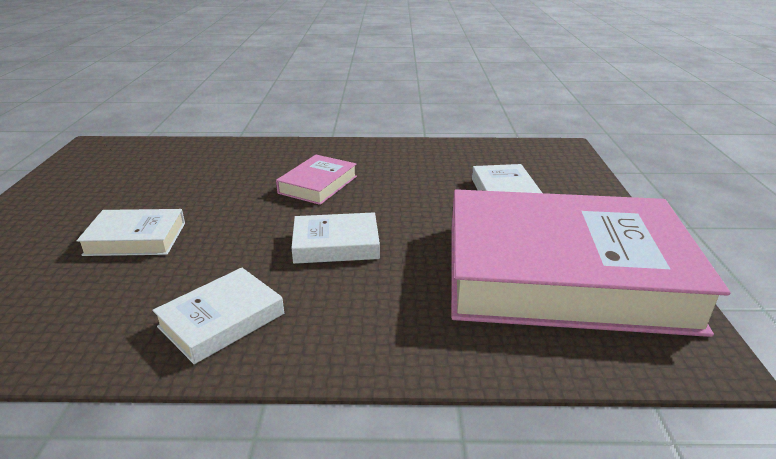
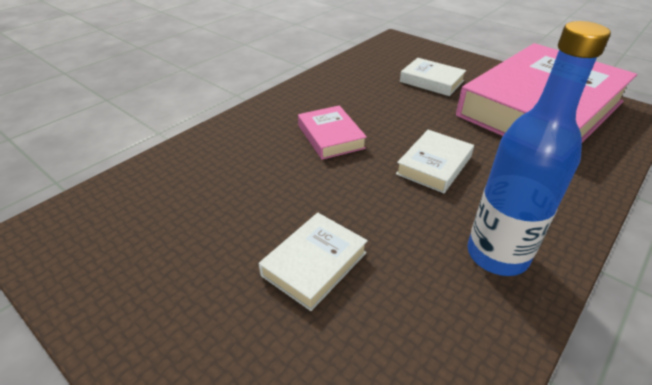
camera: 50 degrees left, 10 degrees up
(221, 320) = (497, 255): white book -> blue bottle

